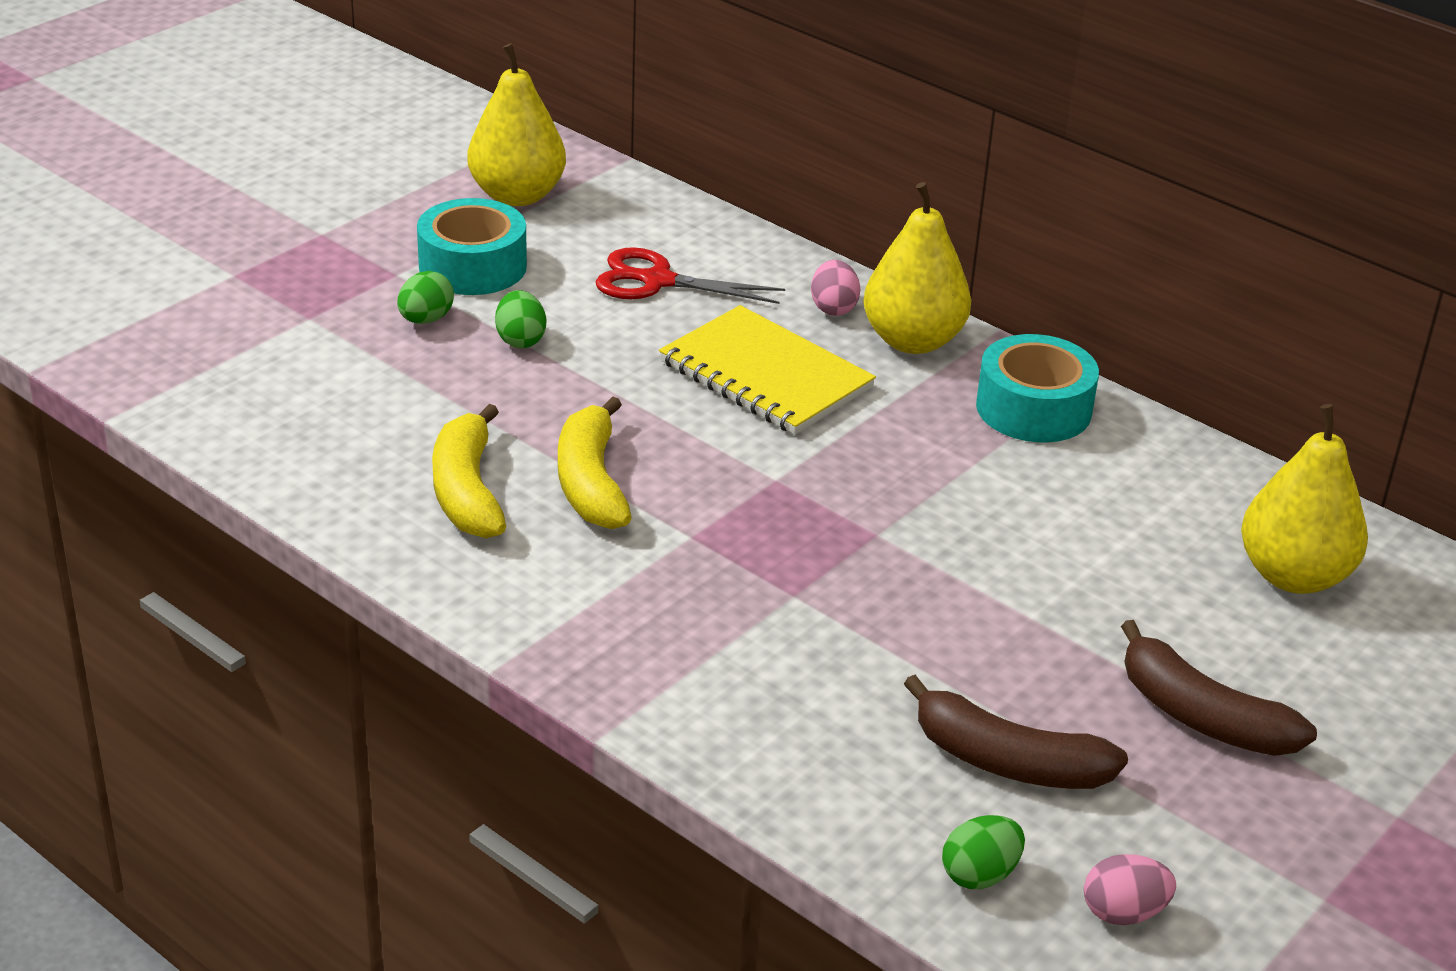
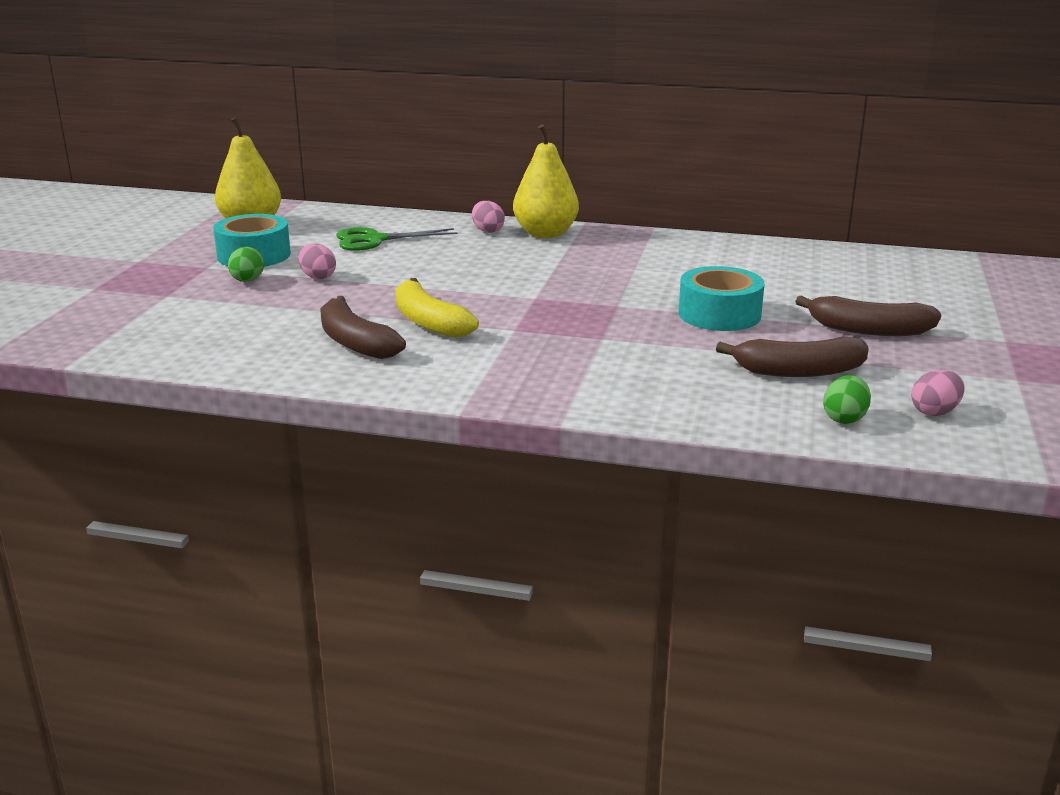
camera: 25 degrees left, 10 degrees down
(467, 491) = (355, 342): yellow banana -> brown banana
(520, 340) = (318, 277): green egg -> pink egg
(657, 281) = (375, 240): red scissors -> green scissors
(766, 375) = (480, 261): yellow notebook -> none
(1033, 408) = (639, 244): turquoise tape -> turquoise tape (719, 314)
(1293, 576) = (841, 272): yellow pear -> none

